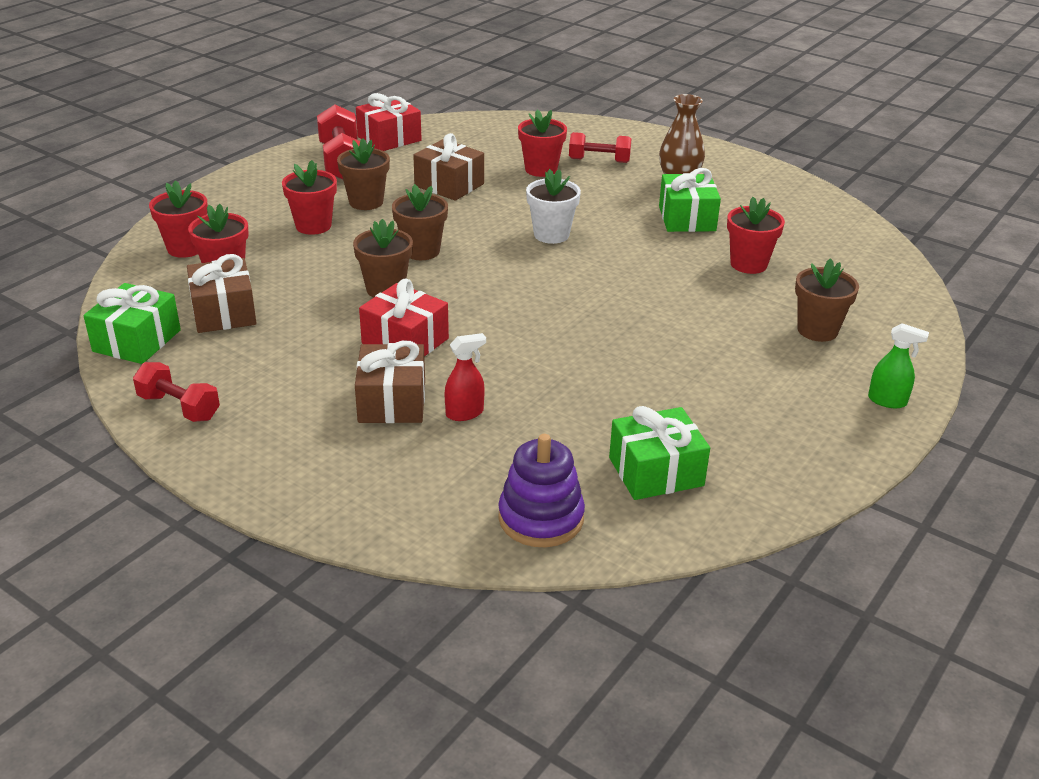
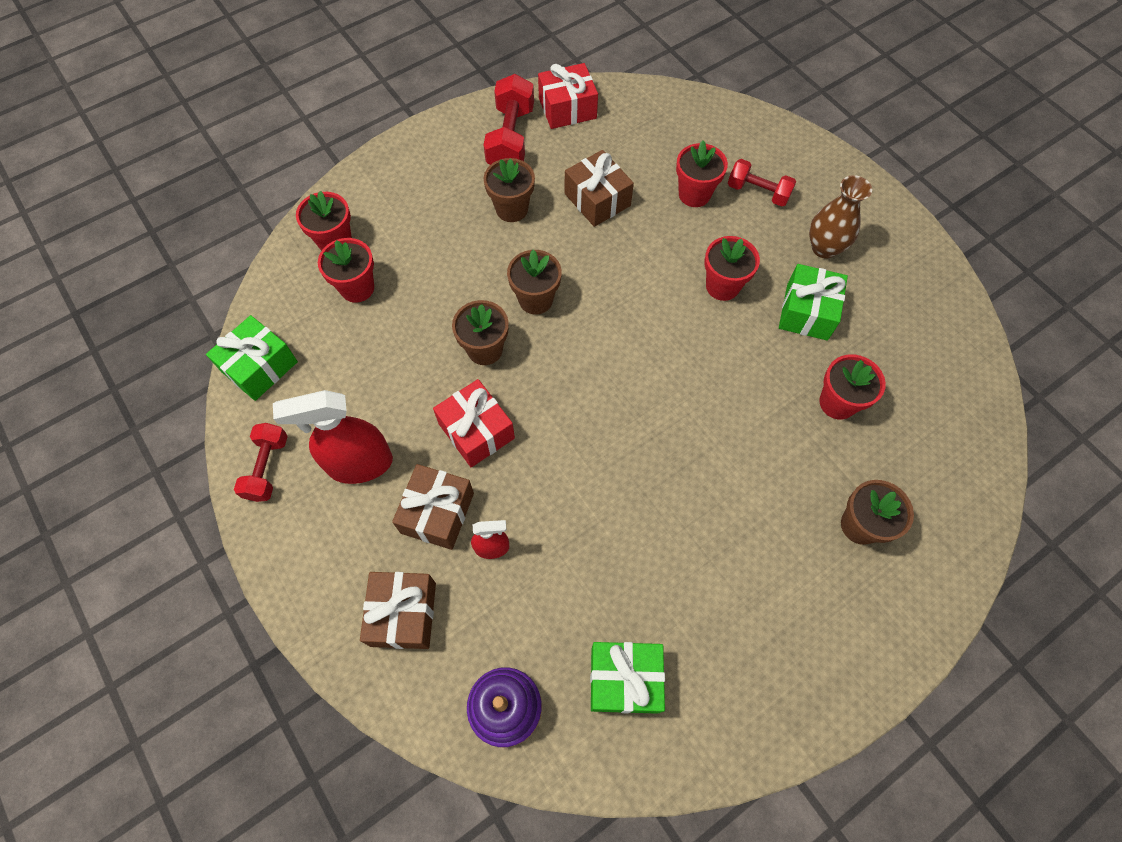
camera: 20 degrees right, 30 degrees up
(179, 407) = (267, 468): red dumbbell -> red dumbbell turned 45 degrees clockwise
(224, 312) = (339, 346): brown gift -> brown gift (403, 614)
(287, 385) = (360, 464): none -> red spray bottle
(313, 226) = (453, 235): red flower pot -> red flower pot (722, 286)
(551, 235) = (664, 305): white flower pot -> none
(887, 401) = (880, 650): green spray bottle -> none

